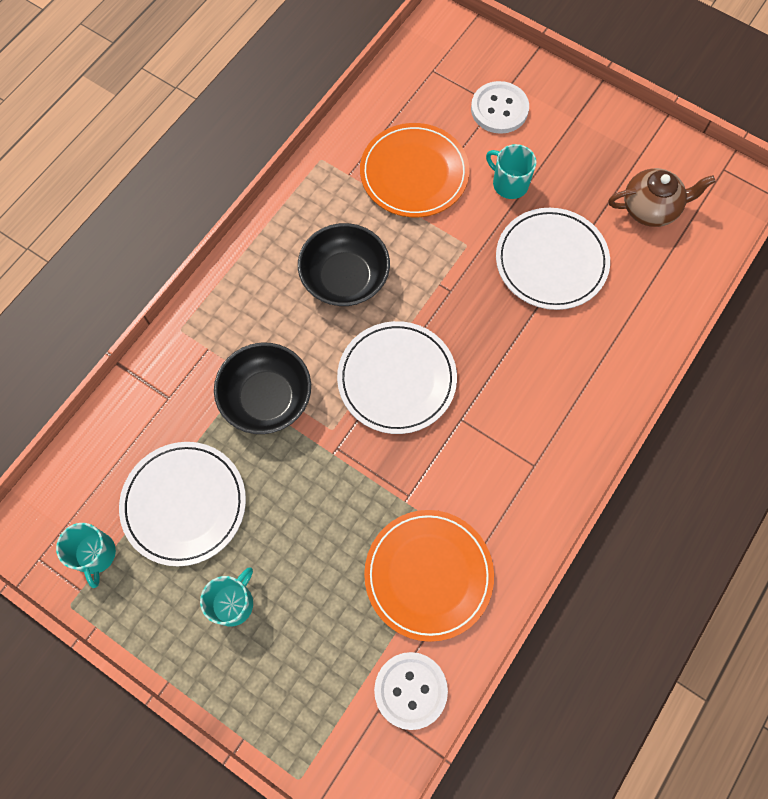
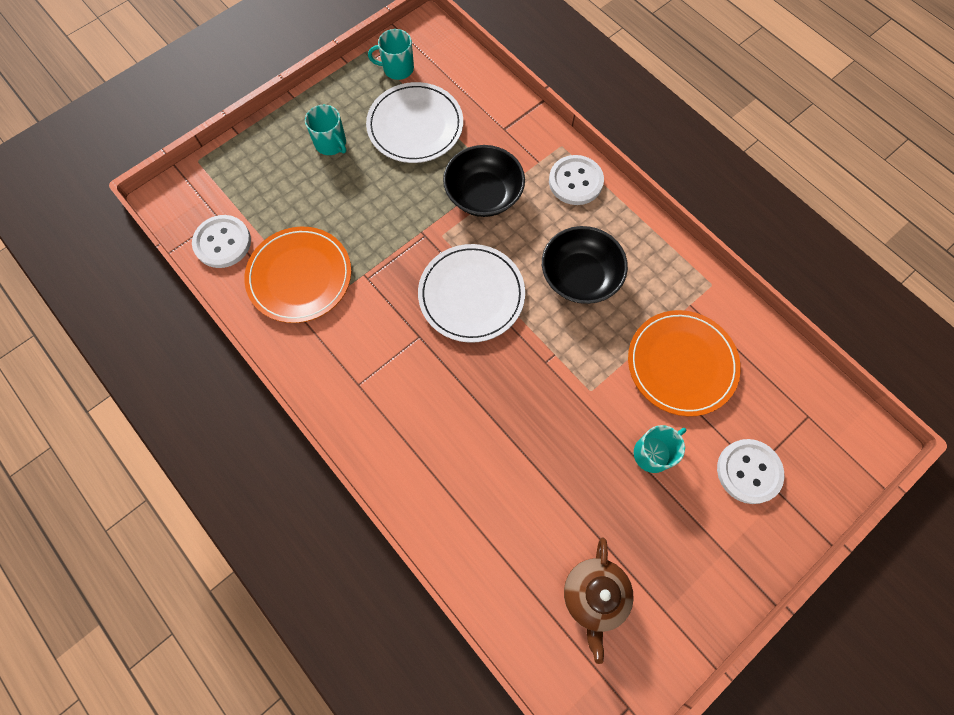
camera: 105 degrees right, 0 degrees up
(226, 305) = (575, 181): none -> white button
(551, 261) = (555, 466): white plate -> none

